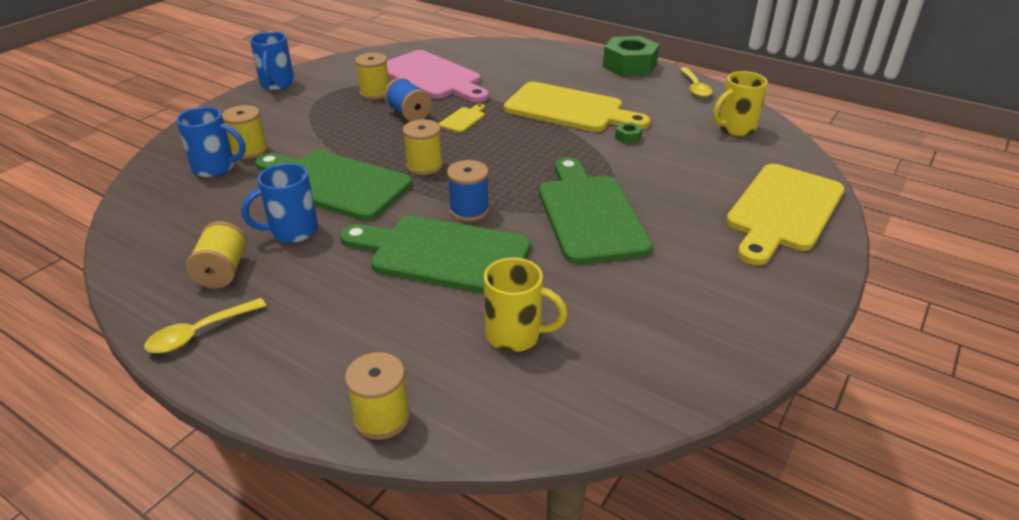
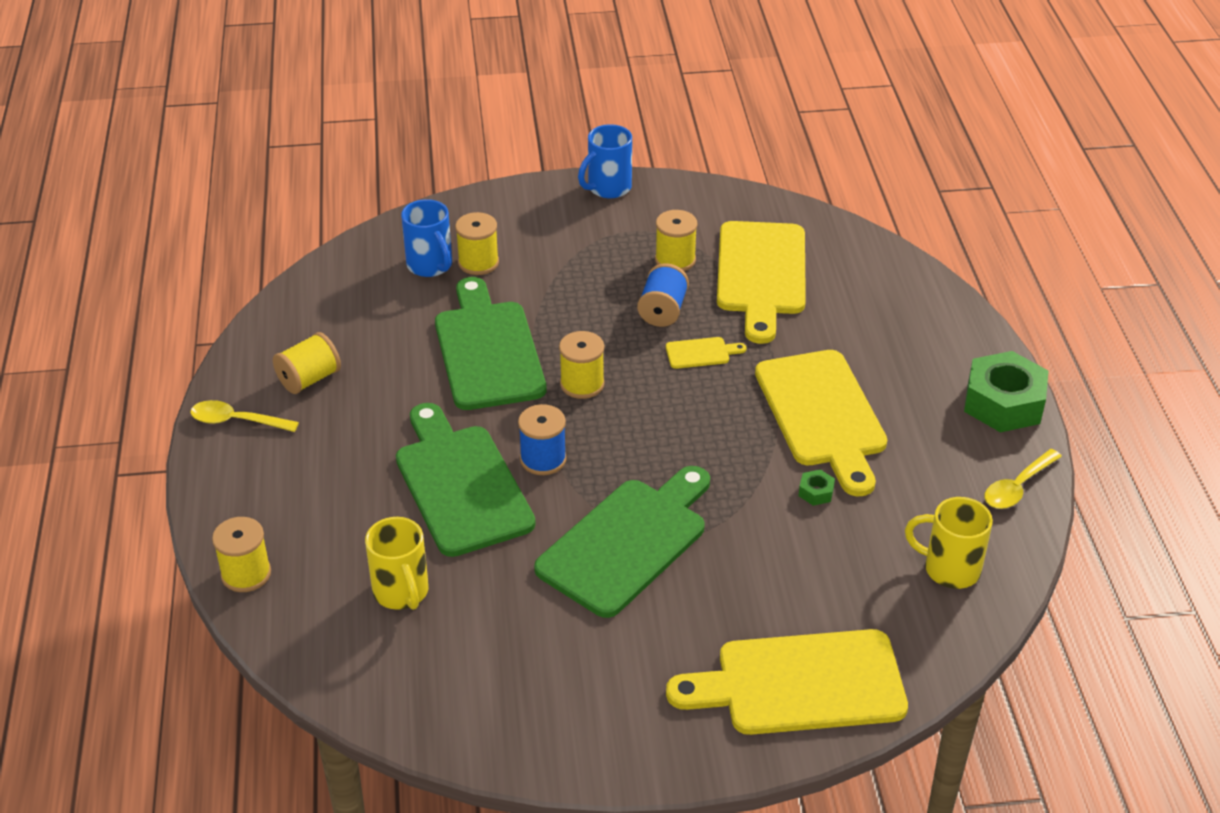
camera: 50 degrees right, 5 degrees up
(292, 231) = (396, 376): blue mug -> none
(432, 77) = (761, 274): pink cutting board -> yellow cutting board

